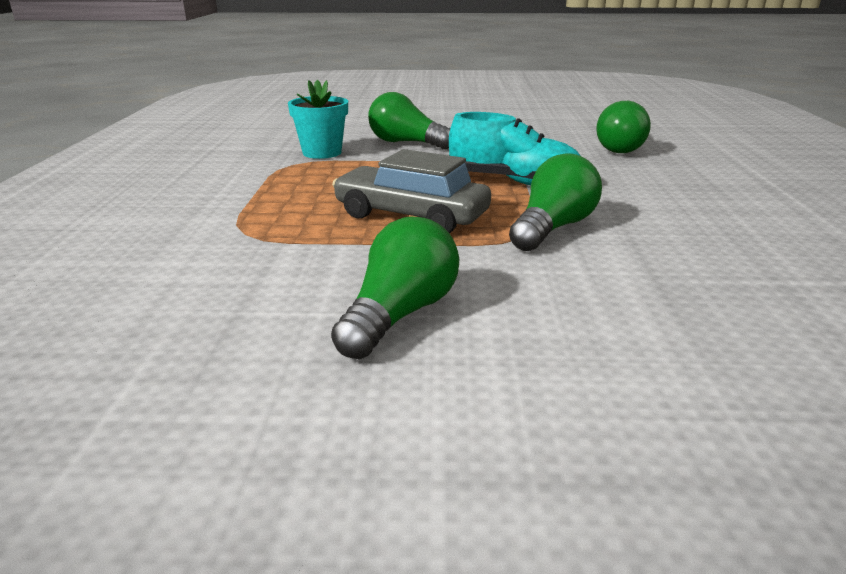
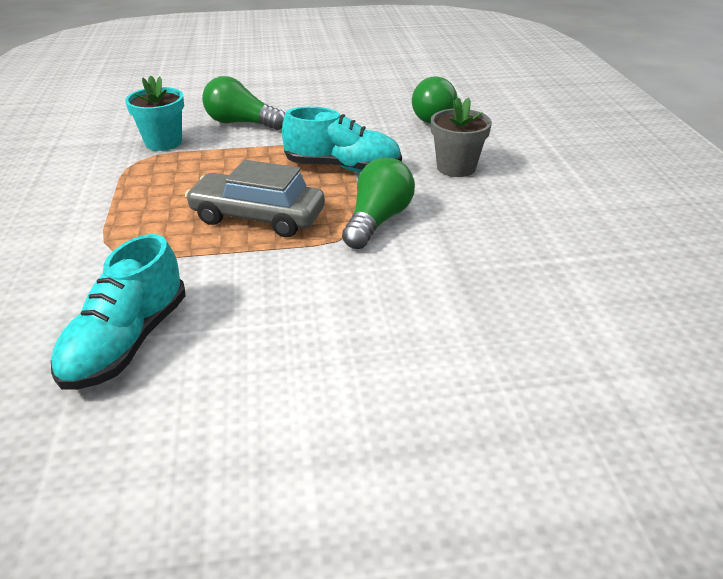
camera: 10 degrees left, 10 degrees up
(233, 315) = (127, 342): none -> turquoise shoe
(400, 314) = (262, 326): green light bulb -> none
(648, 189) = (456, 168): none -> grey flower pot

